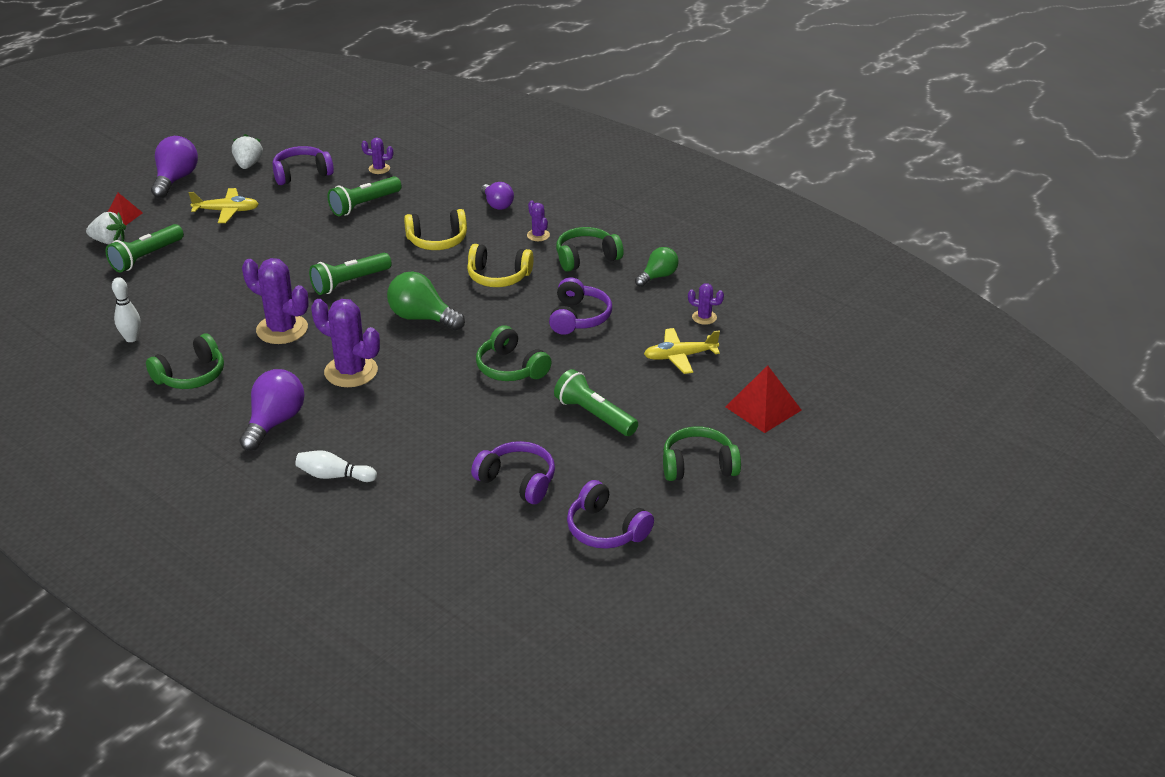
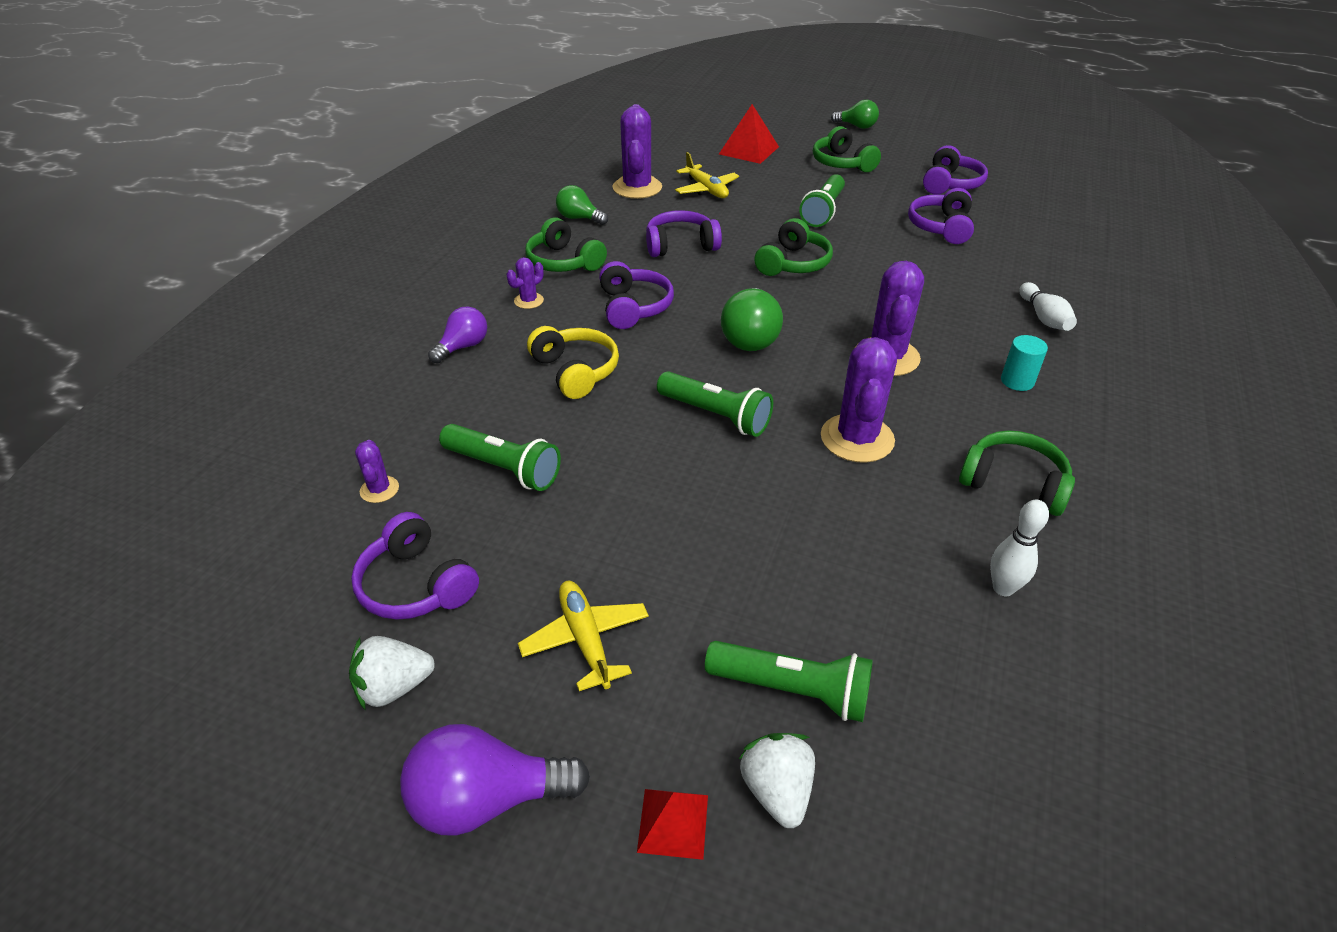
camera: 110 degrees left, 5 degrees up
(275, 422) = (1017, 381): purple light bulb -> turquoise cylinder
(498, 276) = (634, 307): yellow headphones -> purple headphones
(704, 317) = (637, 188): purple cactus -> purple cactus, size x2.04
(801, 515) = (856, 126): none -> green light bulb

